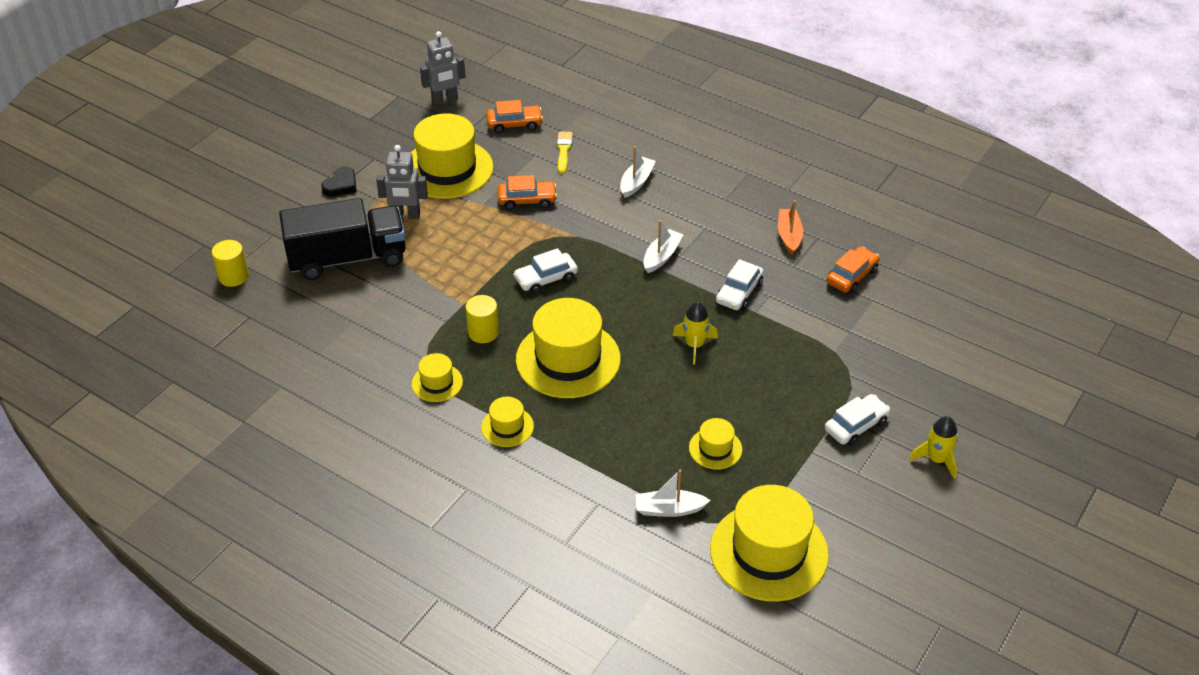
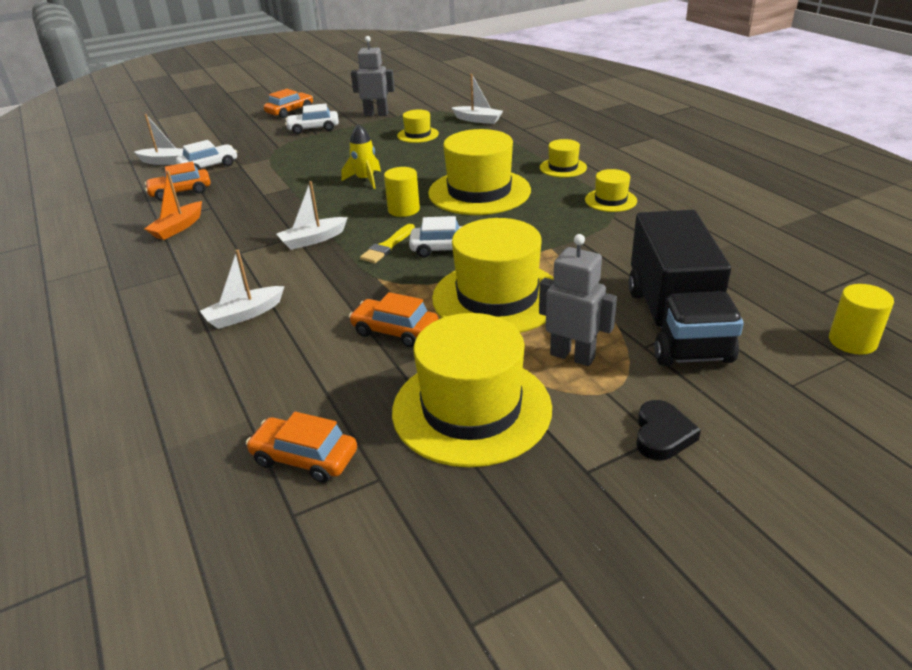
camera: 150 degrees left, 10 degrees down
(341, 185) = (662, 435): black heart -> black heart turned 135 degrees clockwise
(348, 258) = (676, 323): black truck -> black truck turned 105 degrees counterclockwise
(445, 100) = (381, 566): grey robot -> grey robot (376, 114)
(483, 332) = (544, 223): yellow cylinder -> yellow cylinder (404, 210)
(563, 151) = (281, 384): yellow brush -> yellow brush (388, 246)
(739, 292) = (284, 201): white car -> white car (209, 166)
(769, 552) = (436, 100): yellow hat -> yellow hat (497, 297)
(935, 313) = (165, 162): none -> white boat
(936, 459) = (290, 111): yellow rocket -> orange car

